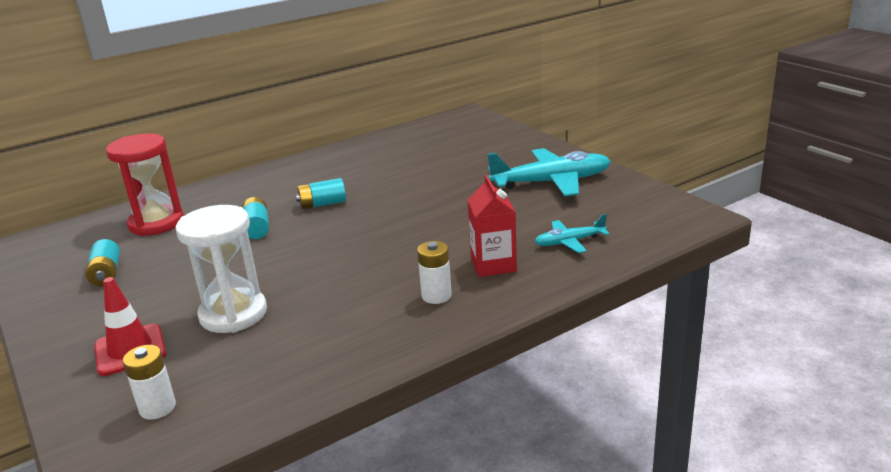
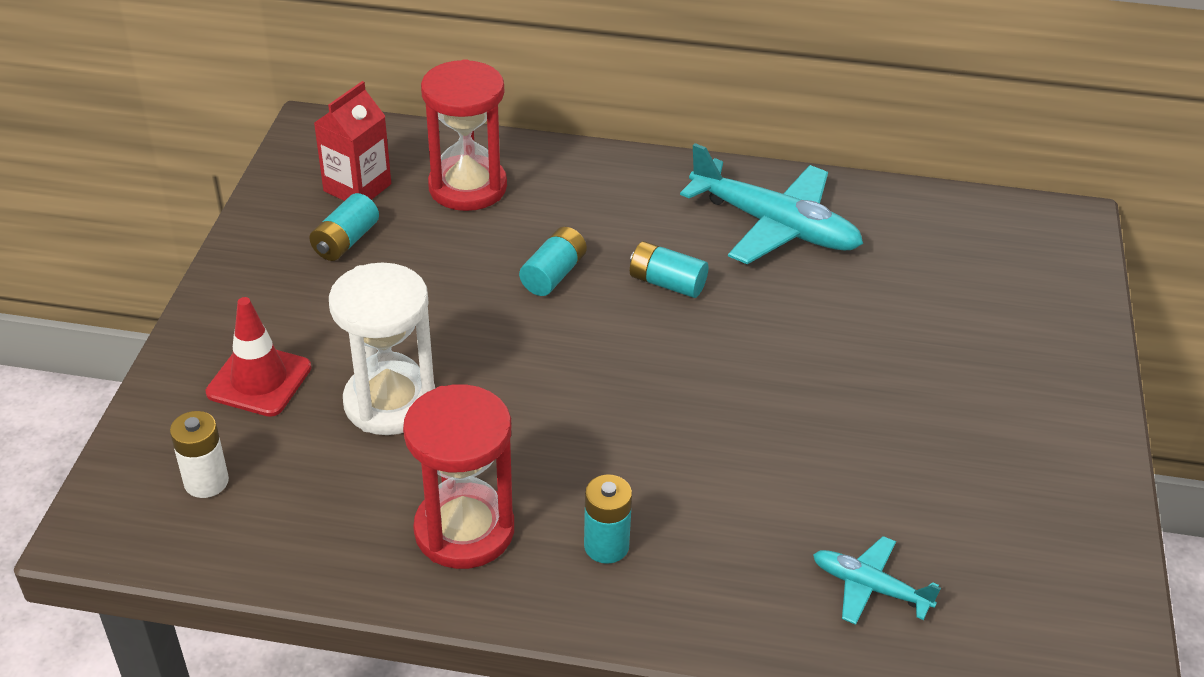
camera: 40 degrees right, 15 degrees up
(354, 333) = (464, 530): none -> red hourglass
(436, 296) = (606, 546): white battery -> turquoise battery
(493, 265) = (728, 549): red carton -> red carton (357, 187)
(551, 182) = (997, 456): turquoise plane -> turquoise plane (774, 225)

